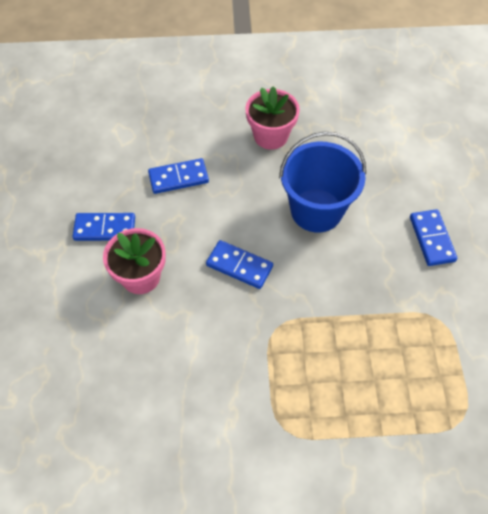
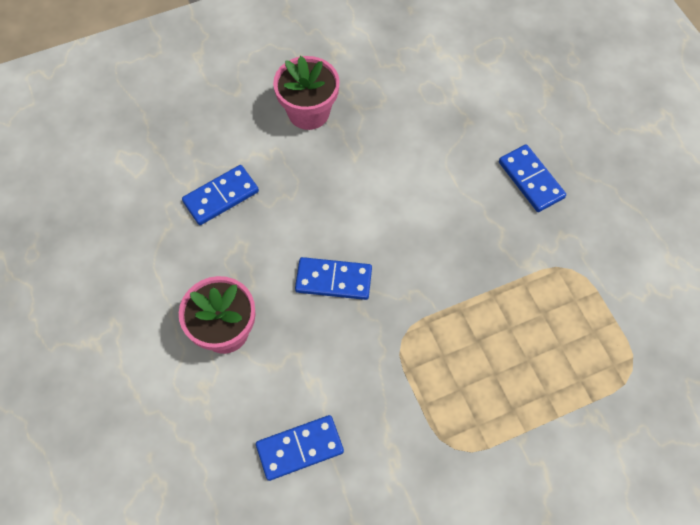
camera: 20 degrees left, 5 degrees up
(105, 228) = (158, 286): blue domino -> blue domino (300, 448)
(316, 210) = (394, 186): blue bucket -> none

